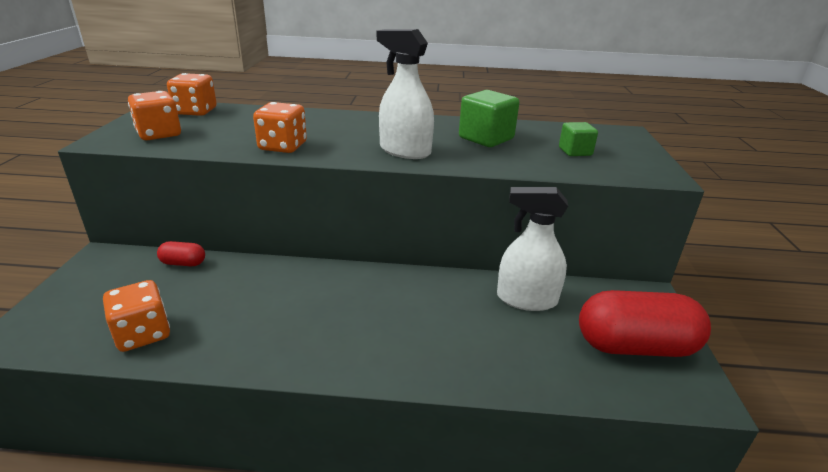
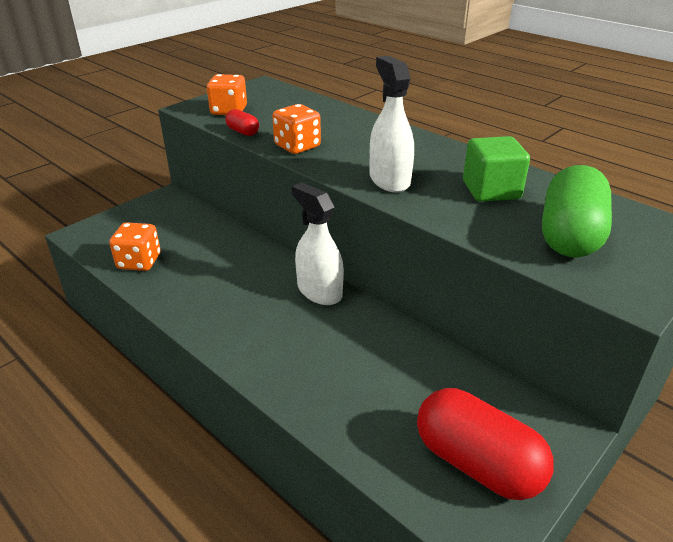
camera: 40 degrees right, 5 degrees up
(183, 263) = (207, 221): red capsule -> red capsule (243, 132)
(195, 111) = (278, 95): orange dice -> none
(526, 299) = (427, 368): white spray bottle -> white spray bottle (319, 291)
(575, 151) = (569, 235): green cube -> green capsule

